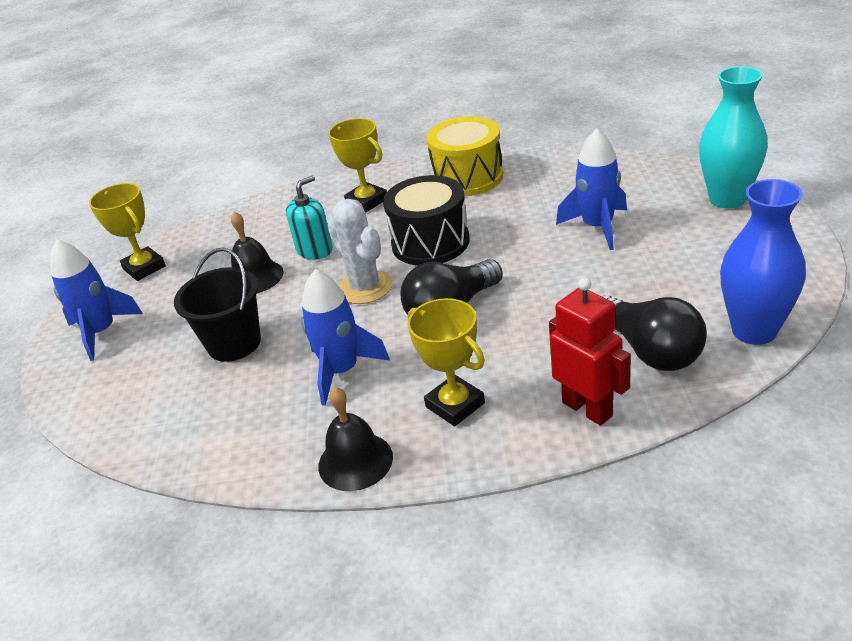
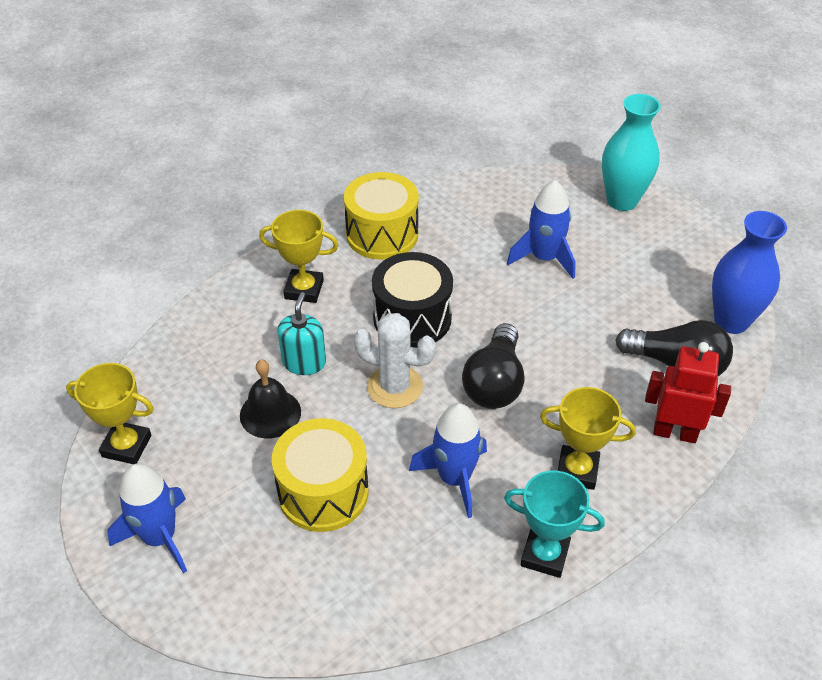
camera: 40 degrees left, 10 degrees up
(234, 343) = (323, 492): black bucket -> yellow drum
(355, 461) = (545, 555): black bell -> turquoise trophy

